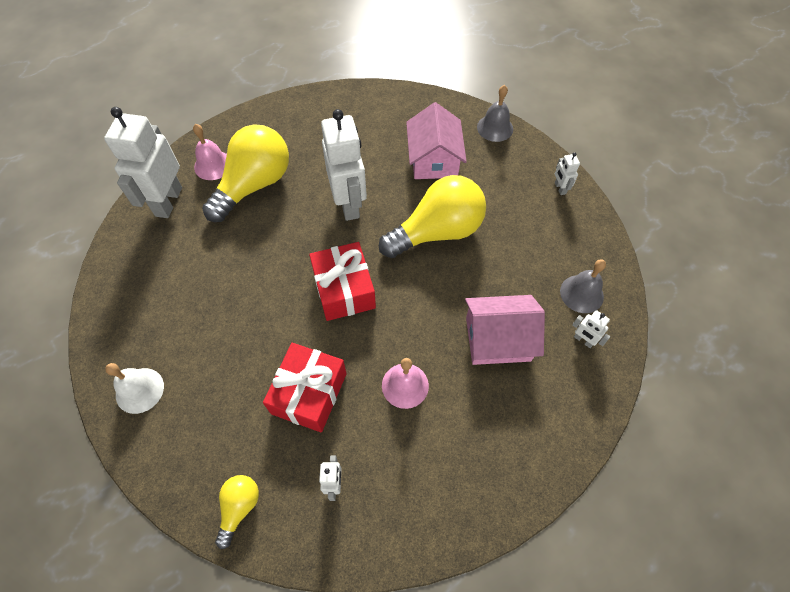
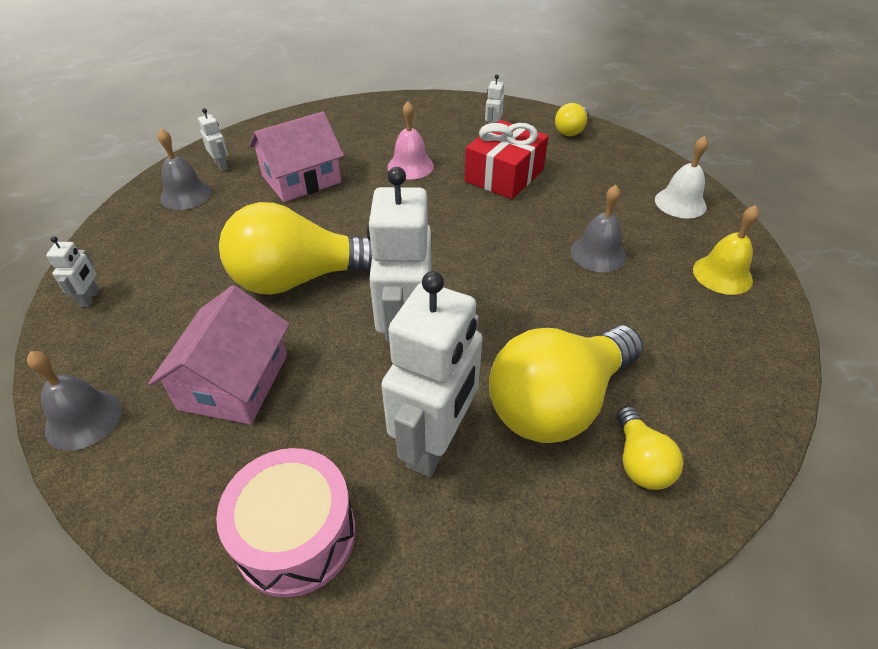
camera: 165 degrees left, 15 degrees down
(129, 305) = (722, 274): none -> yellow bell
(168, 201) = (711, 405): white robot -> white robot (435, 443)
(213, 165) = (640, 461): pink bell -> yellow light bulb
(223, 305) = (598, 253): none -> grey bell
(344, 289) = (446, 243): red gift -> none
(366, 108) = (296, 535): none -> pink drum
(498, 339) = (301, 179): pink house -> pink house turned 45 degrees counterclockwise

